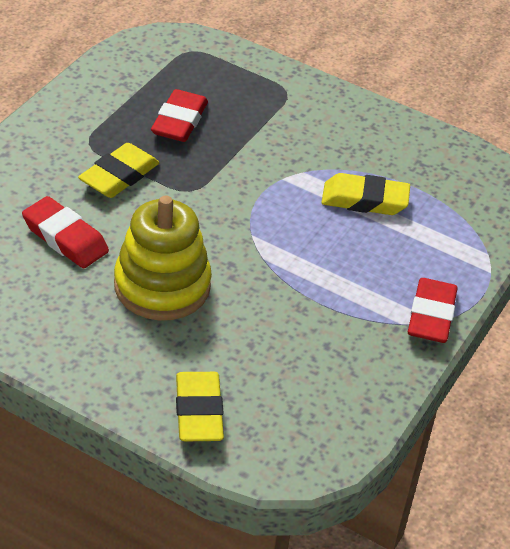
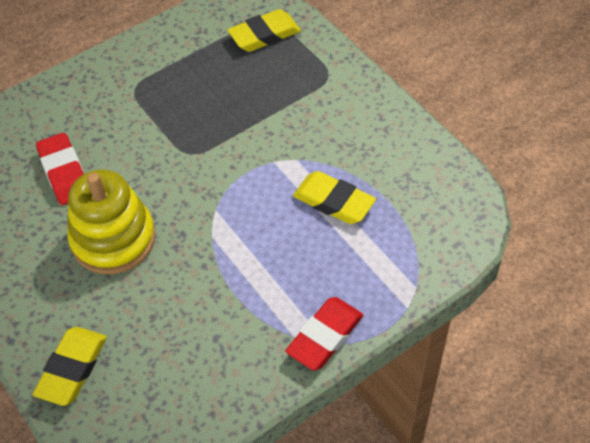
camera: 30 degrees right, 10 degrees up
(119, 176) = (140, 125): yellow eraser -> yellow eraser (264, 35)
(179, 121) = (219, 85): red eraser -> none

